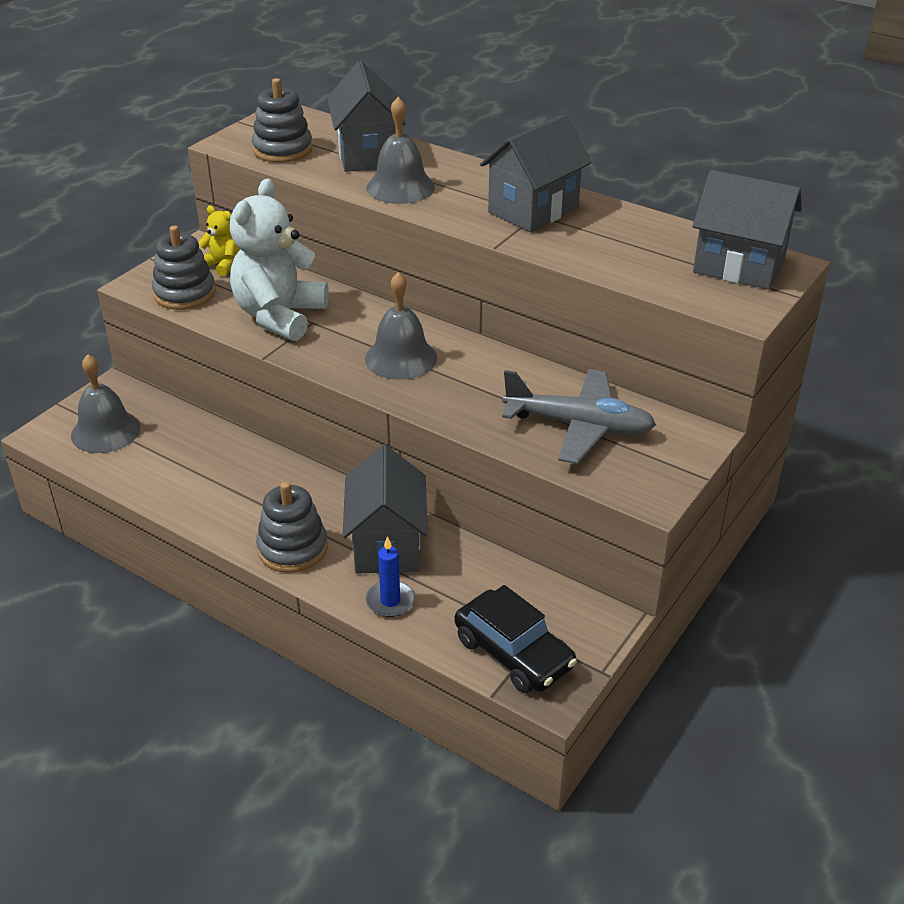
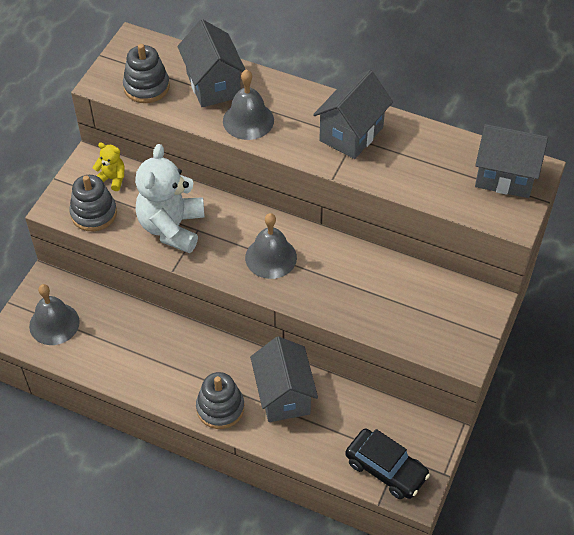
camera: 10 degrees left, 15 degrees up
(390, 601) = (297, 441): blue candle -> none
(579, 426) = (407, 304): grey plane -> none

